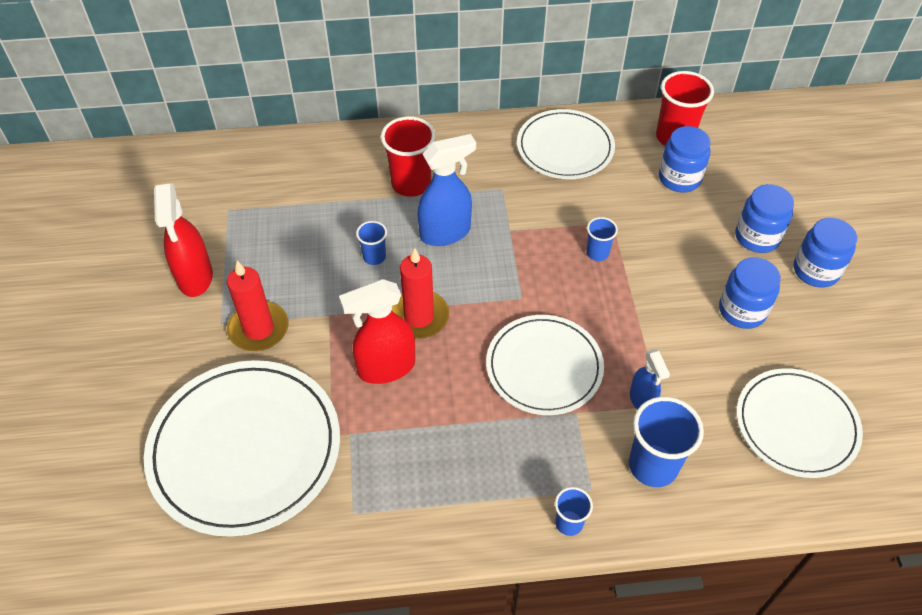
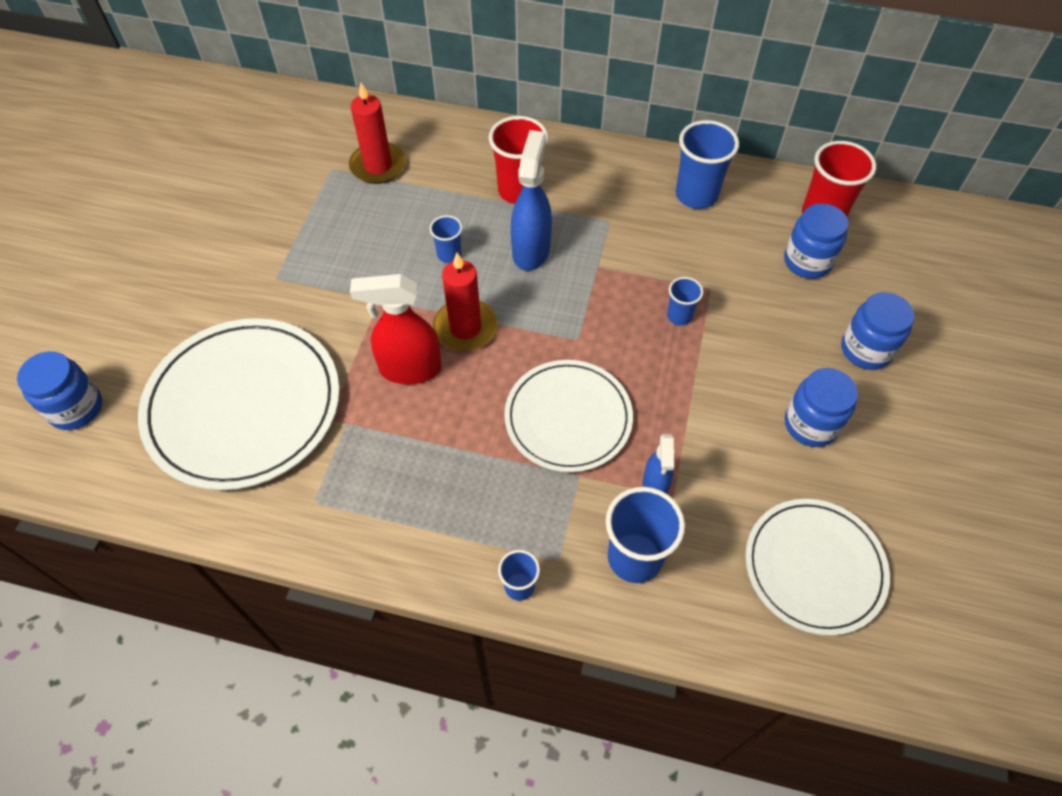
camera: 20 degrees right, 5 degrees up
(195, 277) = (272, 226): red spray bottle -> none
(259, 329) = (307, 293): red candle -> red candle (378, 166)
(446, 233) = (531, 250): blue spray bottle -> blue spray bottle turned 75 degrees counterclockwise
(565, 147) = (696, 195): white plate -> blue cup
(816, 271) = (917, 406): blue jar -> blue jar (76, 408)

